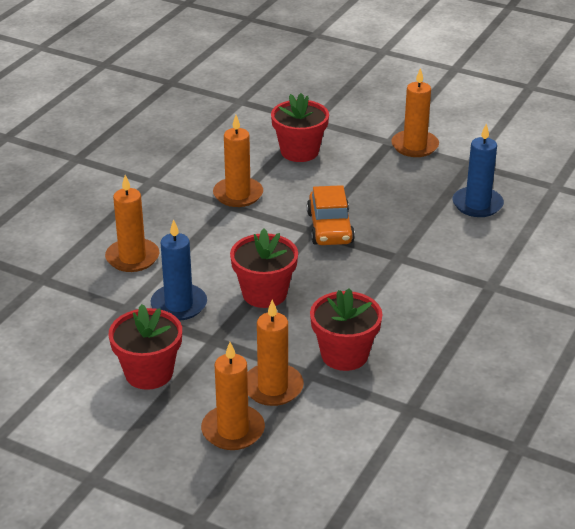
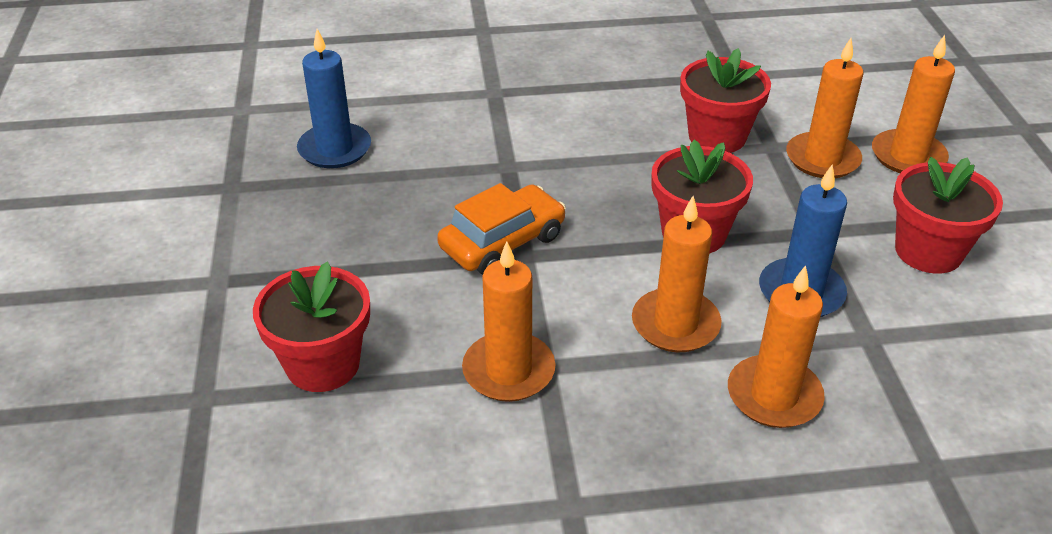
camera: 125 degrees left, 5 degrees up
(414, 146) = (215, 251): orange candle -> orange candle (675, 324)

